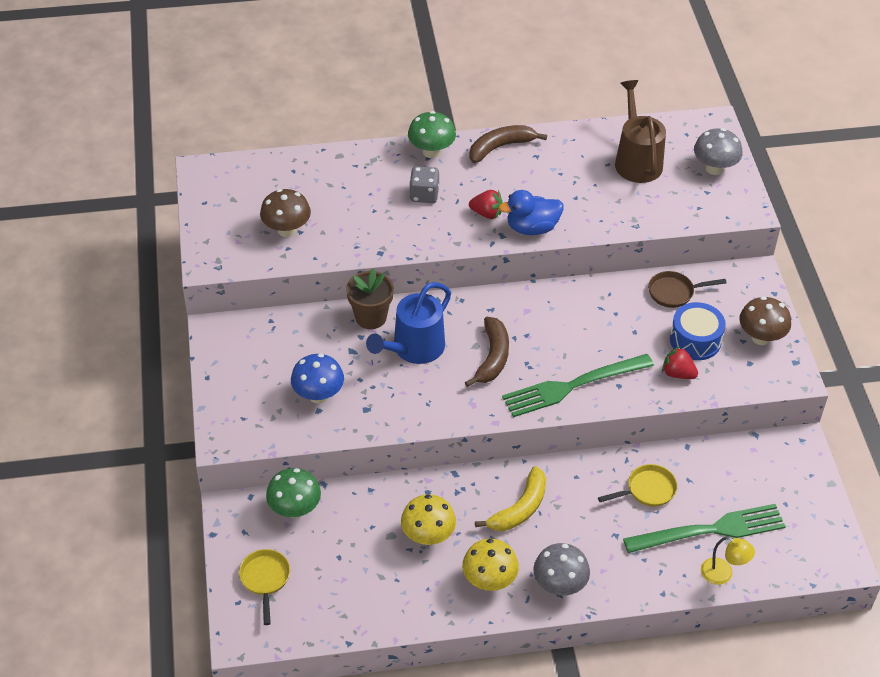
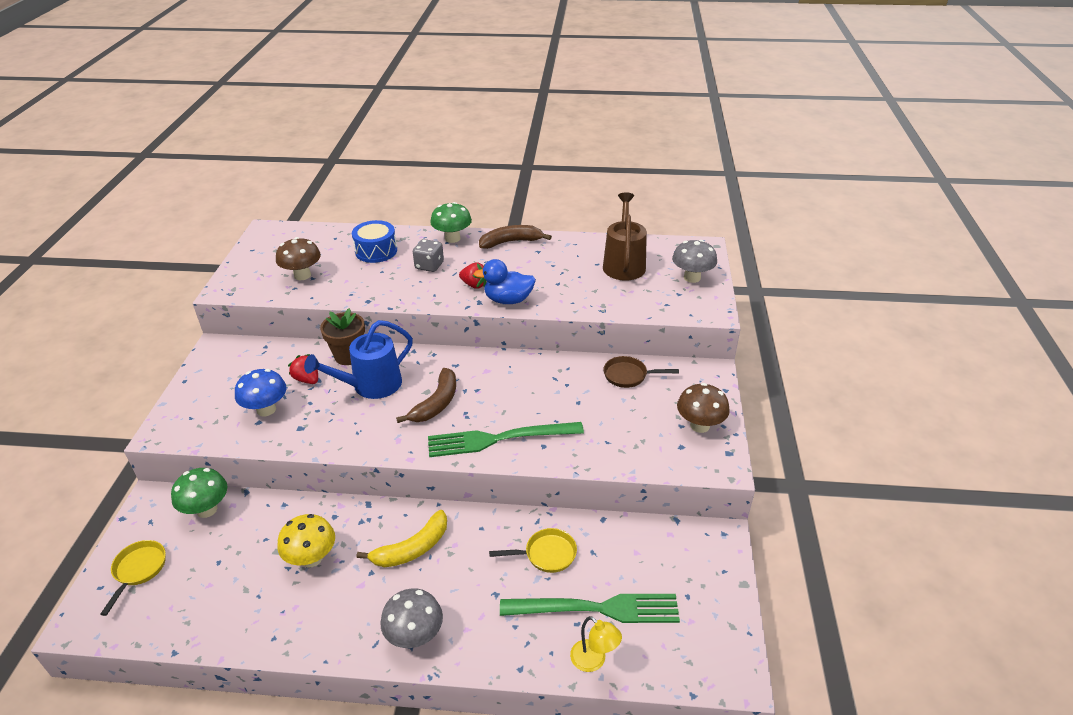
camera: 15 degrees right, 10 degrees down
(489, 580) = (347, 616): yellow mushroom -> none
(678, 373) = (605, 444): red strawberry -> red strawberry (307, 379)
(695, 340) = (634, 418): blue drum -> blue drum (376, 251)

